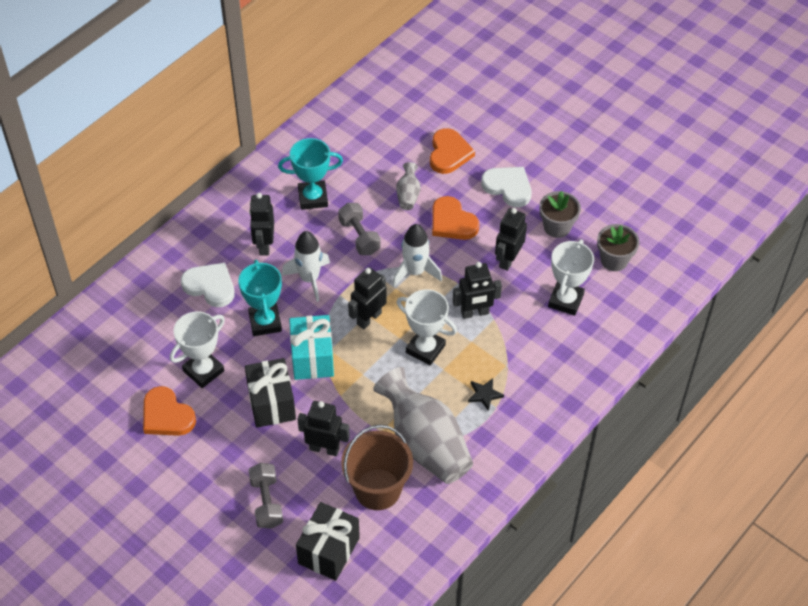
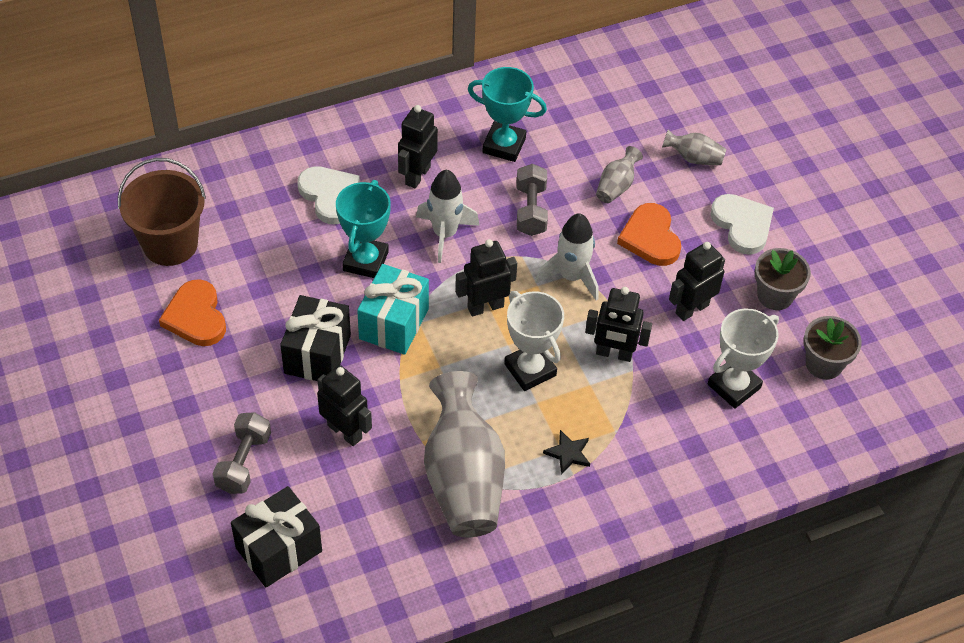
camera: 25 degrees right, 0 degrees up
(203, 371) = (265, 285): white trophy -> none
(377, 489) = (376, 506): brown bucket -> brown bucket (170, 244)
(449, 153) = (694, 158): orange heart -> grey vase

